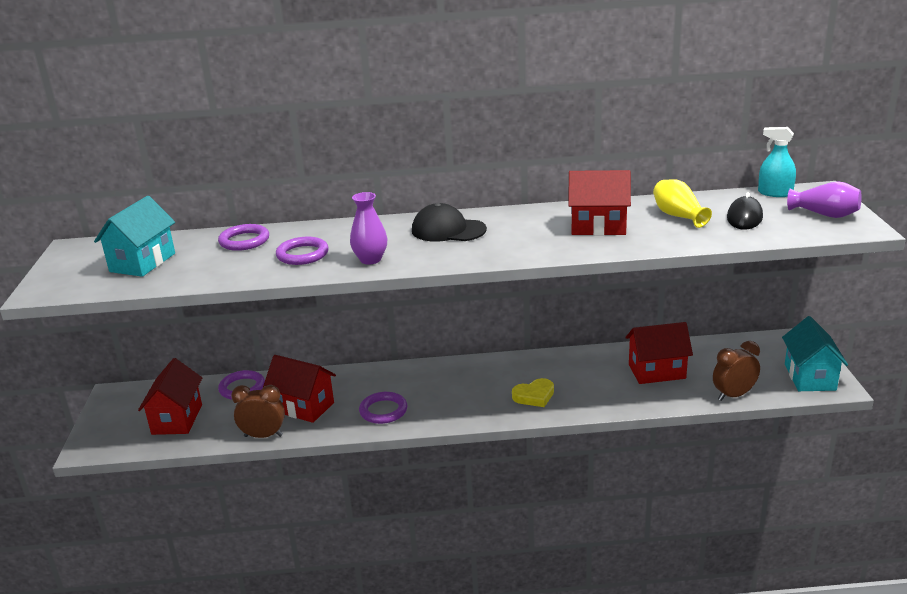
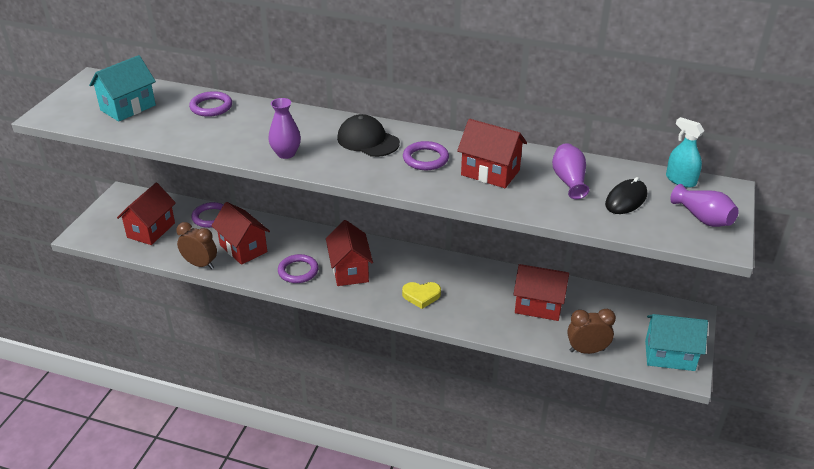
camera: 20 degrees right, 10 degrees up
(302, 254) = (241, 133): purple ring -> purple ring (425, 159)
(440, 394) = (350, 270): none -> red house
(678, 216) = (569, 181): yellow vase -> purple vase
(810, 377) = (669, 355): turquoise house -> turquoise house turned 75 degrees clockwise

